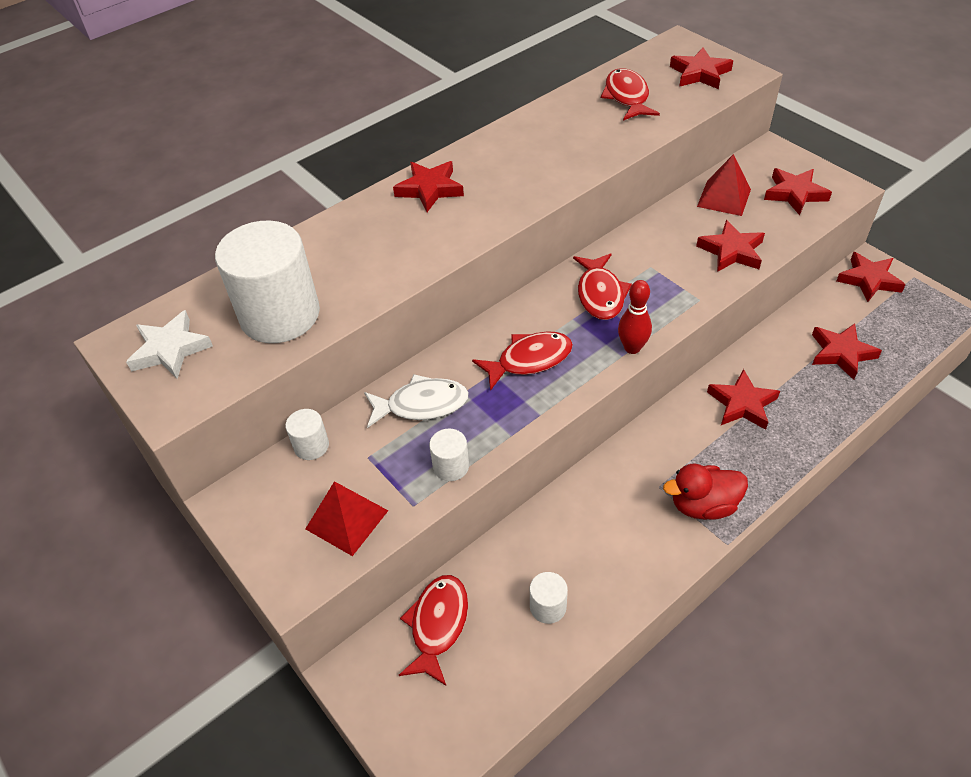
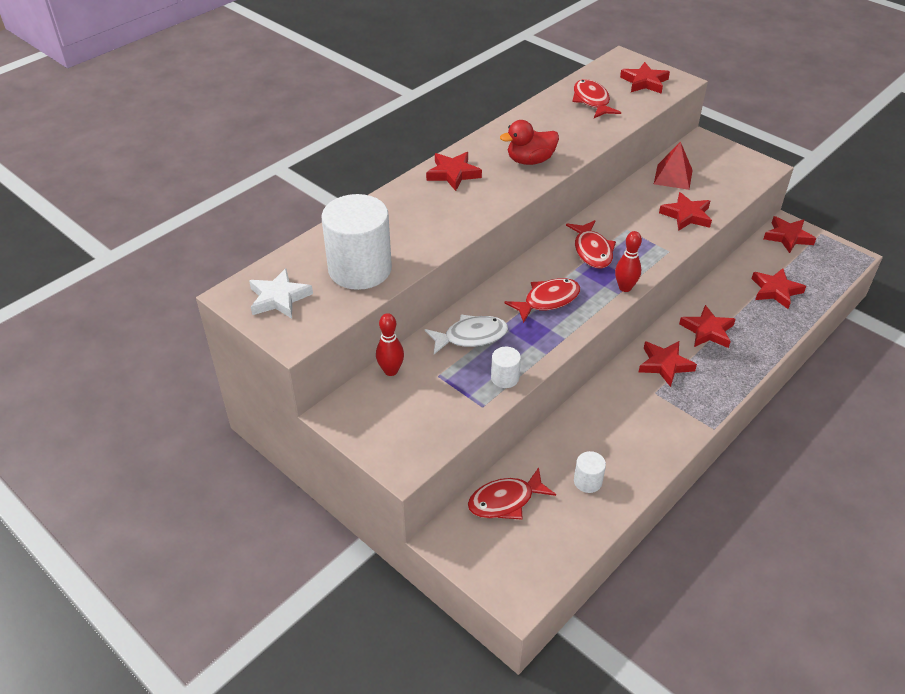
camera: 10 degrees left, 5 degrees down
(311, 446) = (391, 371): white cylinder -> red bowling pin
(347, 519) = (433, 420): red pyramid -> none
(438, 625) = (505, 501): red fish -> red fish turned 120 degrees counterclockwise
(703, 505) = (691, 403): red duck -> red duck (530, 161)
(794, 194) = (726, 172): red star -> red star (664, 365)

